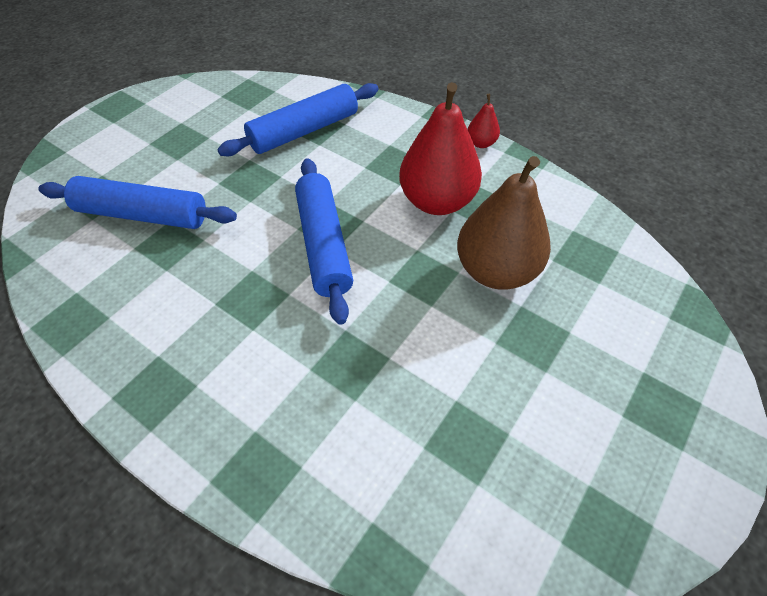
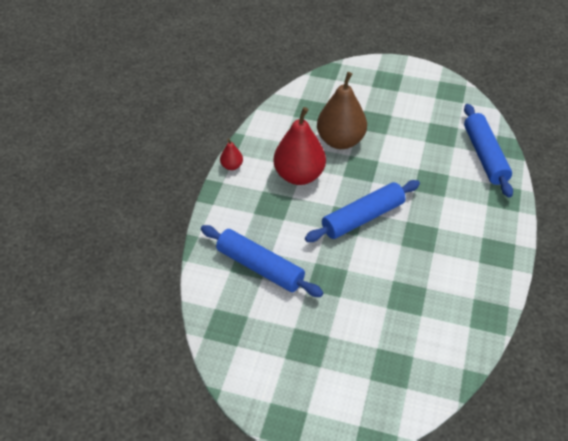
camera: 110 degrees left, 5 degrees down
(142, 215) = (393, 326): blue rolling pin -> blue rolling pin (485, 156)

